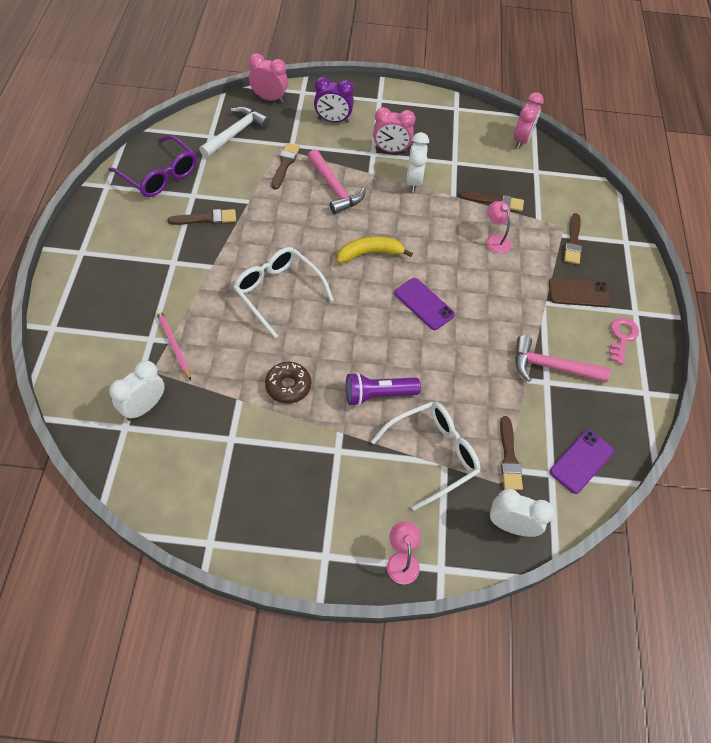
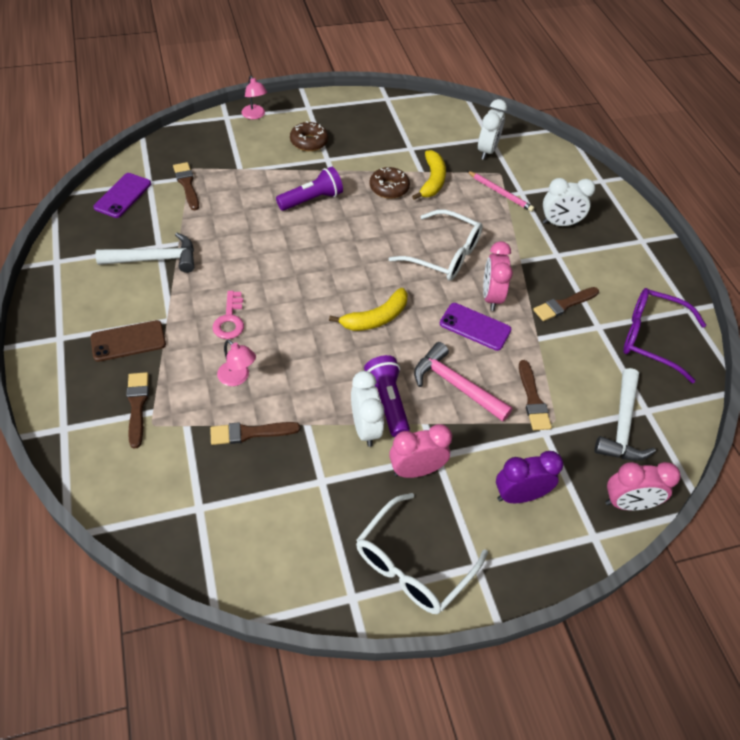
camera: 160 degrees right, 5 degrees down
(236, 382) = (432, 181): none -> yellow banana
(349, 486) = (309, 142): none -> brown donut
(390, 192) = (387, 402): none -> purple flashlight
(424, 304) = (298, 283): purple phone -> purple phone (475, 327)
(433, 454) = (251, 173): white glasses -> white glasses (412, 564)
(511, 526) = (179, 147): white clock -> white clock (559, 223)
(521, 140) = (230, 564): pink clock -> pink clock (491, 297)
(551, 367) = (155, 259): pink hammer -> white hammer
(622, 337) = (78, 306): pink key -> pink key (230, 320)

